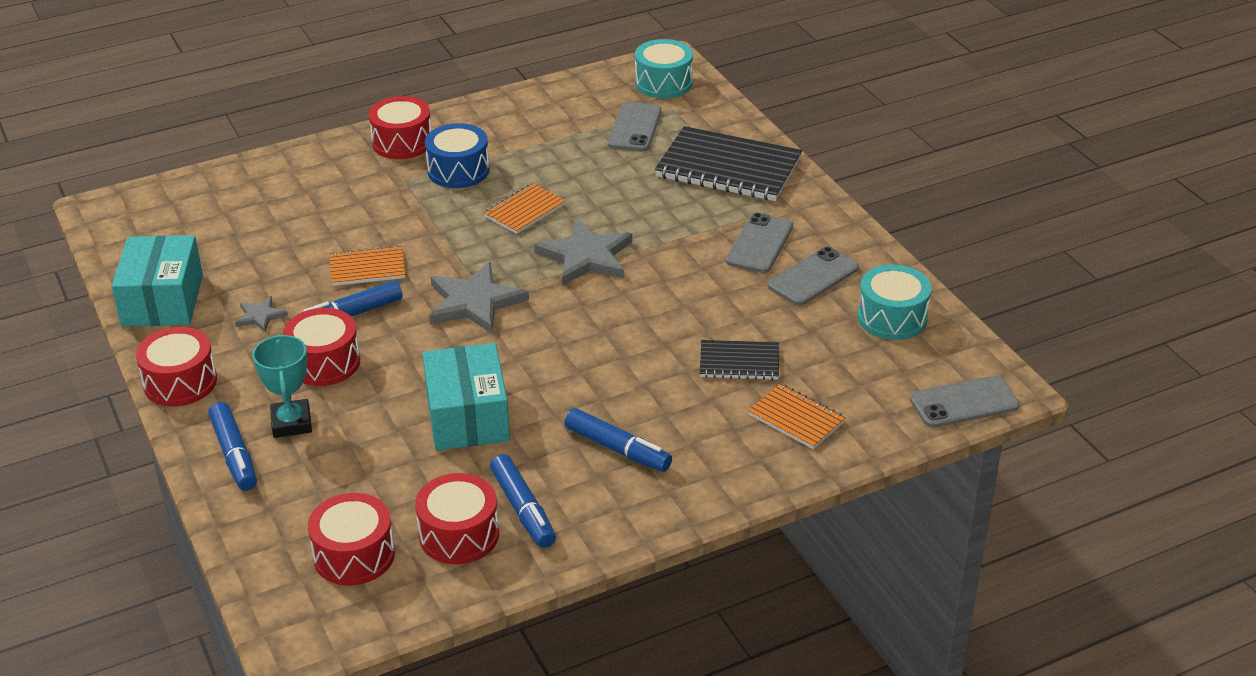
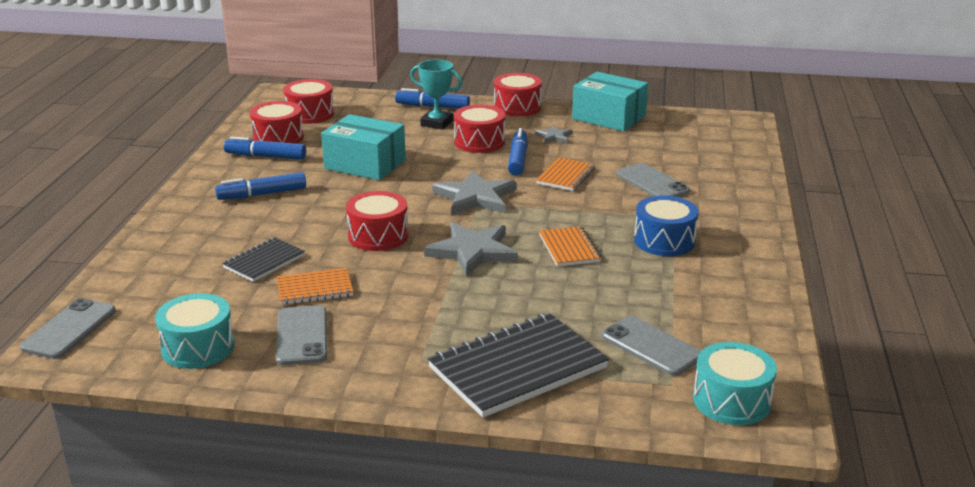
camera: 125 degrees right, 10 degrees down
(402, 142) = (738, 231): red drum -> red drum (378, 236)
(759, 244) = (381, 331): grey phone -> grey phone (652, 183)
(796, 418) = (179, 258): orange notebook -> orange notebook (315, 289)

